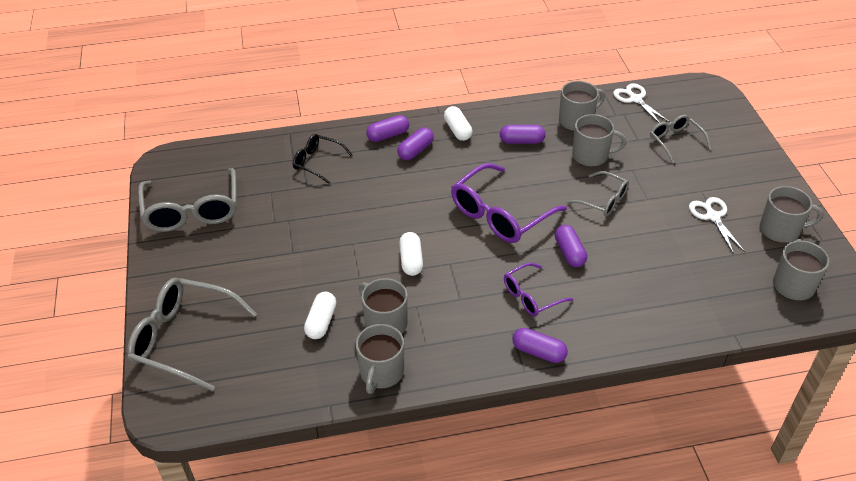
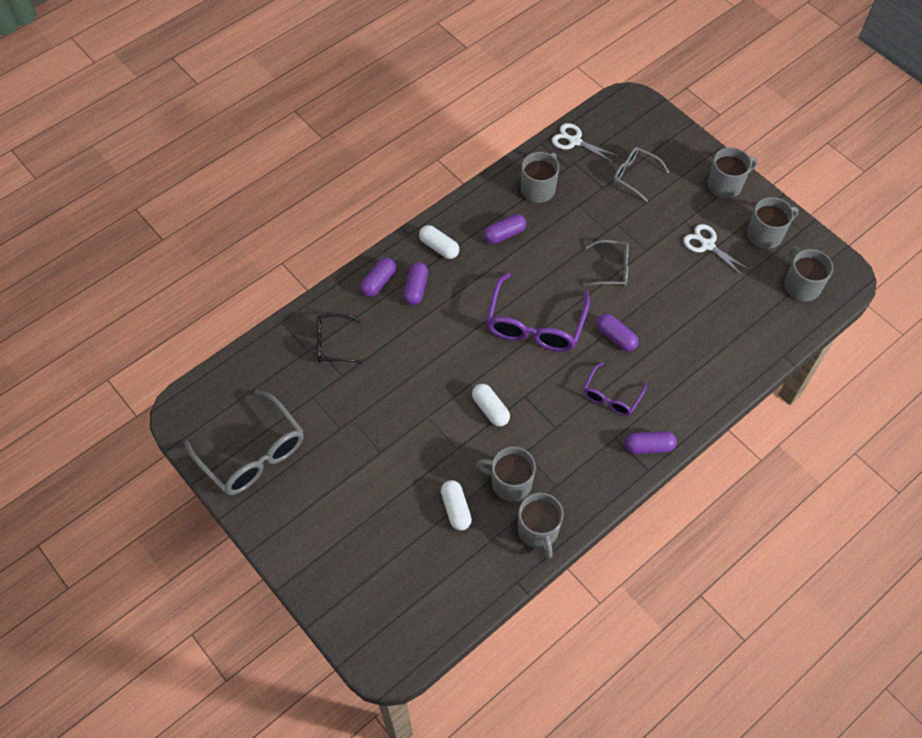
camera: 30 degrees left, 15 degrees up
(183, 338) = (348, 587): grey glasses -> none
(591, 156) = (574, 224): grey mug -> grey mug (725, 185)

